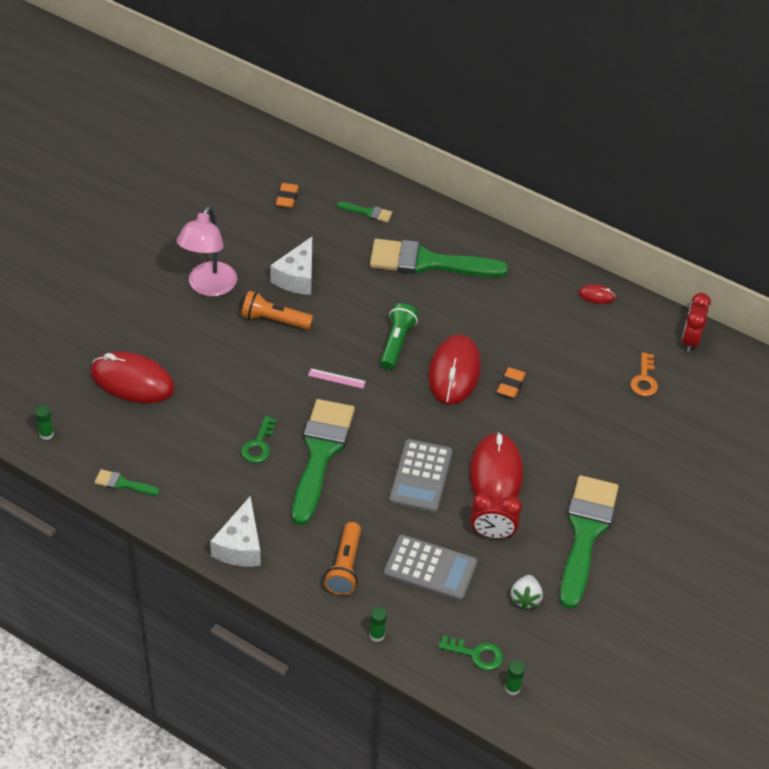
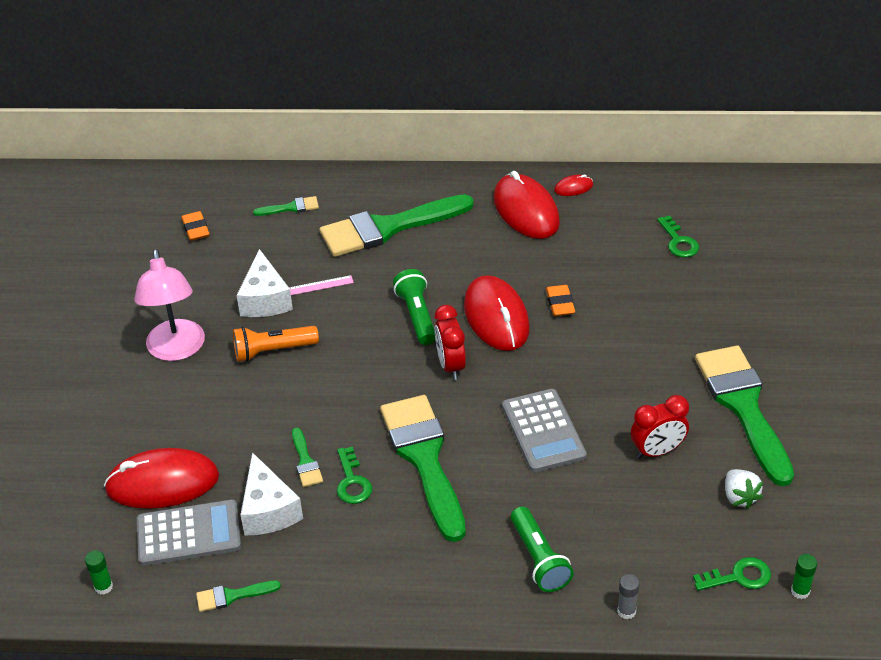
camera: 25 degrees left, 5 degrees down
(238, 414) = (305, 461): none -> green brush
(240, 546) = (413, 595): white cheese -> white cheese (268, 510)
(336, 378) = (382, 377): pink ruler -> pink ruler (321, 285)
(345, 567) = (539, 559): orange flashlight -> green flashlight
(377, 635) = (626, 611): green glue stick -> grey glue stick
(430, 568) = (625, 516): grey calculator -> grey calculator (189, 534)
(496, 474) = (614, 393): red mouse -> red mouse (526, 211)
(644, 379) = (678, 241): orange key -> green key
(690, 341) = (690, 190): red clock -> red clock (450, 366)

